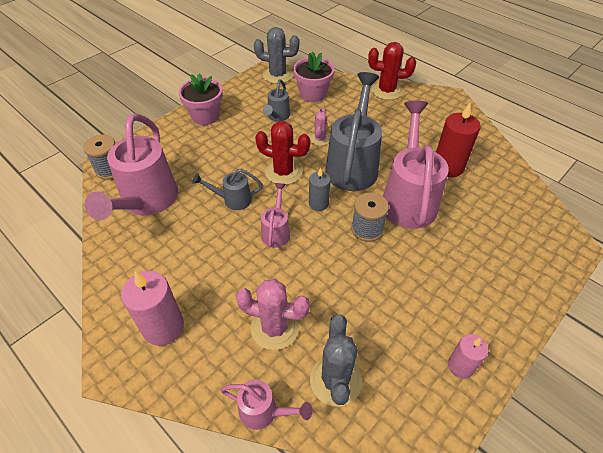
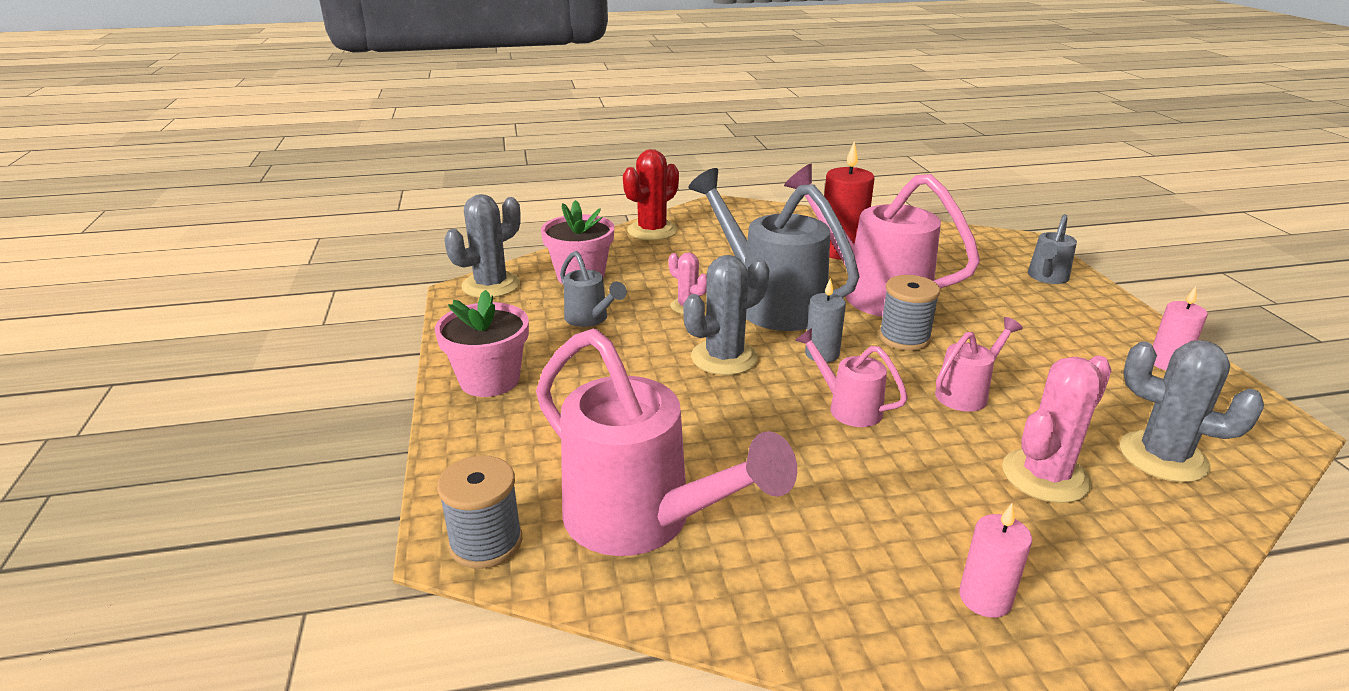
camera: 55 degrees left, 20 degrees down
(163, 327) = (985, 598): pink candle -> pink candle, size x0.60
(233, 200) = (738, 423): grey watering can -> grey watering can (1046, 277)
(264, 412) = (1203, 541): pink watering can -> pink watering can (966, 393)
(283, 172) = (724, 357): red cactus -> grey cactus

